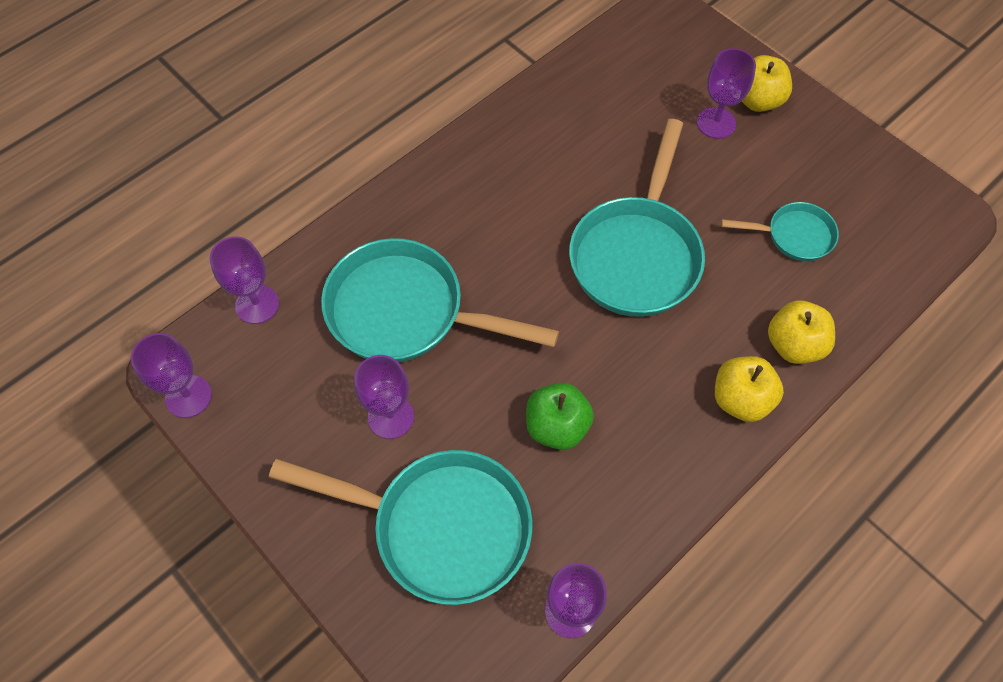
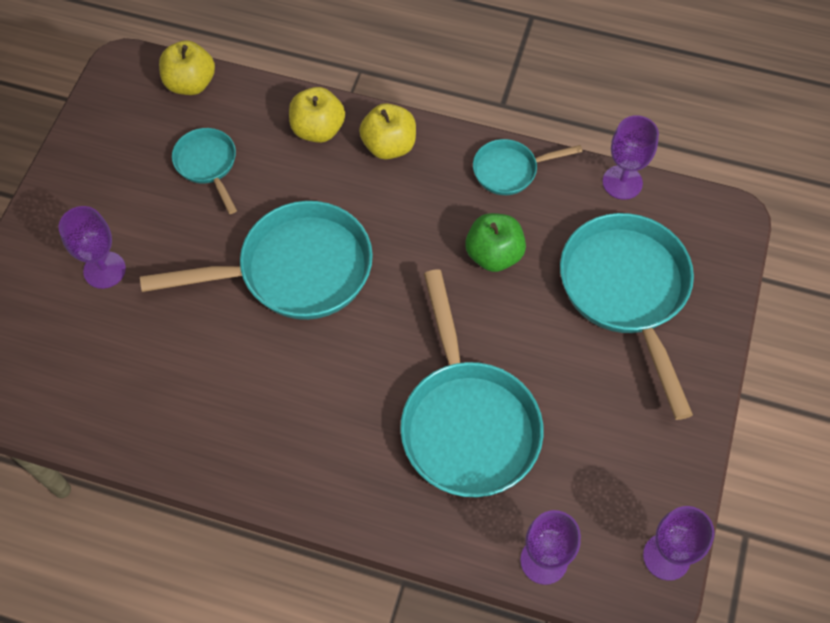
camera: 120 degrees left, 0 degrees up
(391, 417) = (568, 377): purple goblet -> none
(648, 500) = (510, 170): none -> turquoise pan
(757, 100) = (57, 247): yellow apple -> yellow apple (190, 83)

